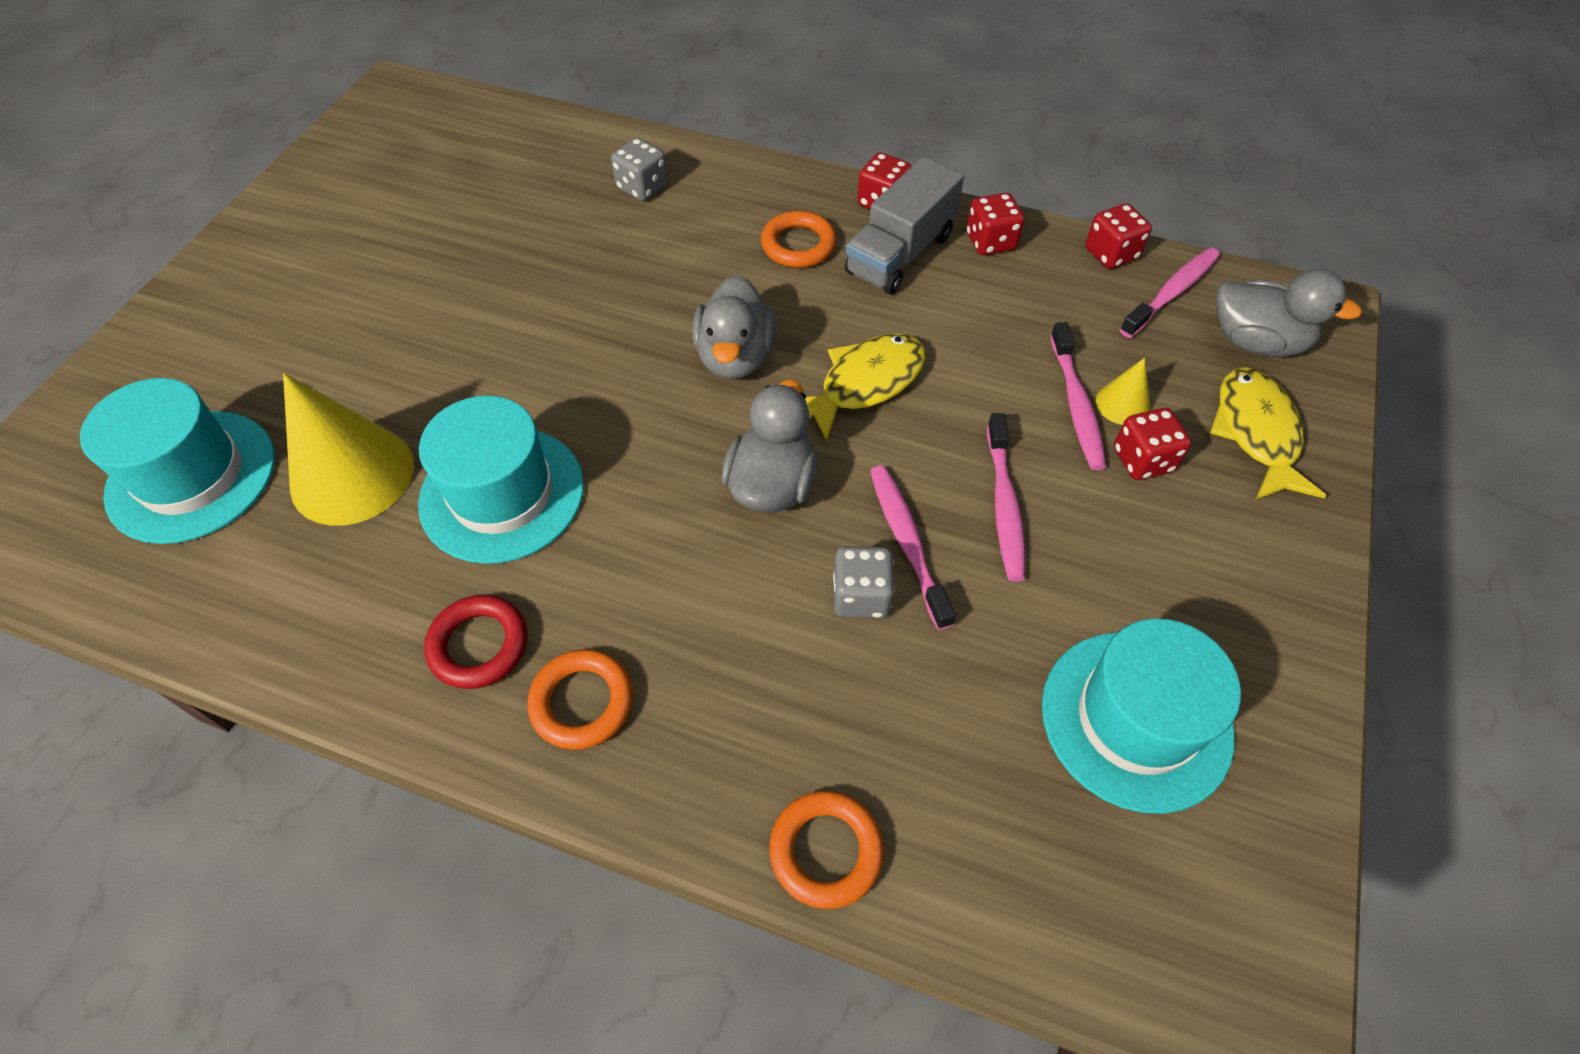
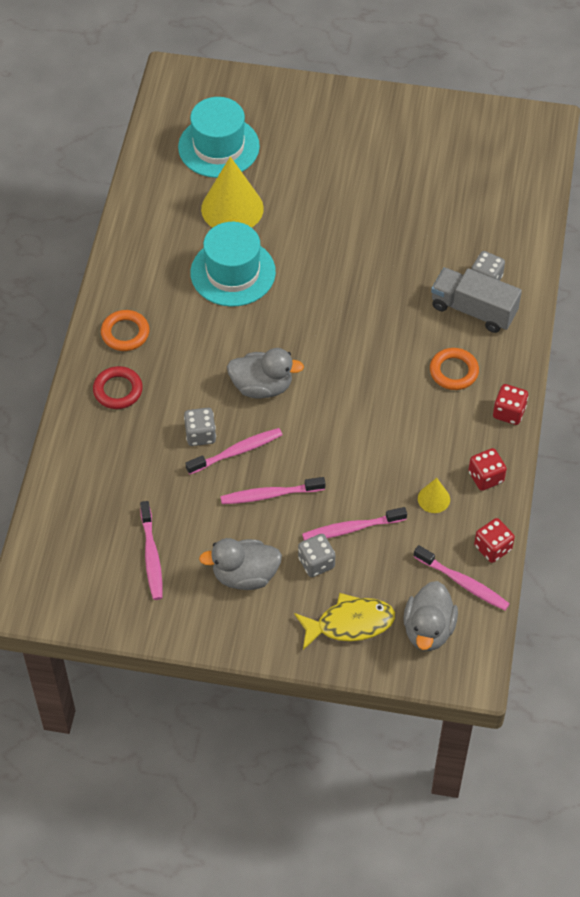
camera: 80 degrees right, 0 degrees up
(479, 645) = (147, 287): red ring -> red ring (118, 390)
(735, 357) = (350, 354): grey duck -> grey duck (245, 575)
(826, 851) = (70, 436): orange ring -> none
(865, 383) = (344, 421): yellow fish -> none
(900, 254) = (460, 427): grey truck -> grey truck (473, 310)
(1123, 404) = (357, 553): yellow cone -> yellow cone (433, 499)
(1136, 719) = (151, 556): turquoise hat -> pink toothbrush
(1143, 460) = (316, 563): red dice -> grey dice

